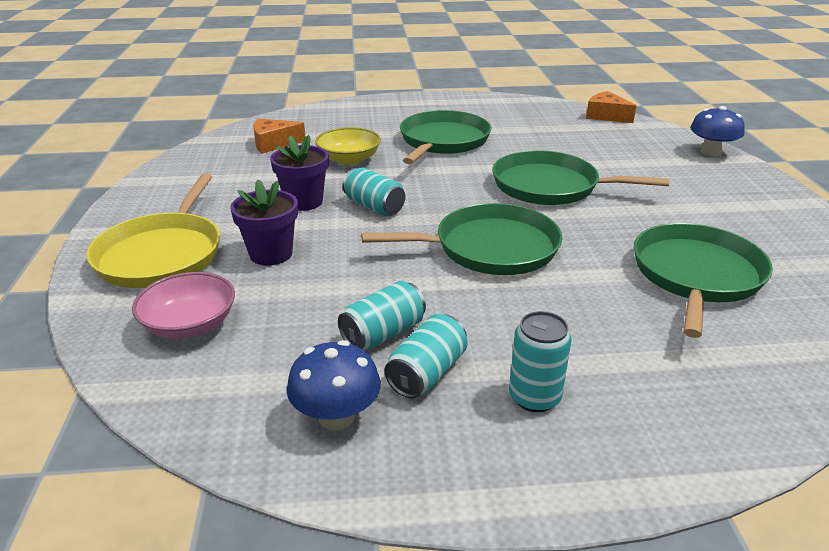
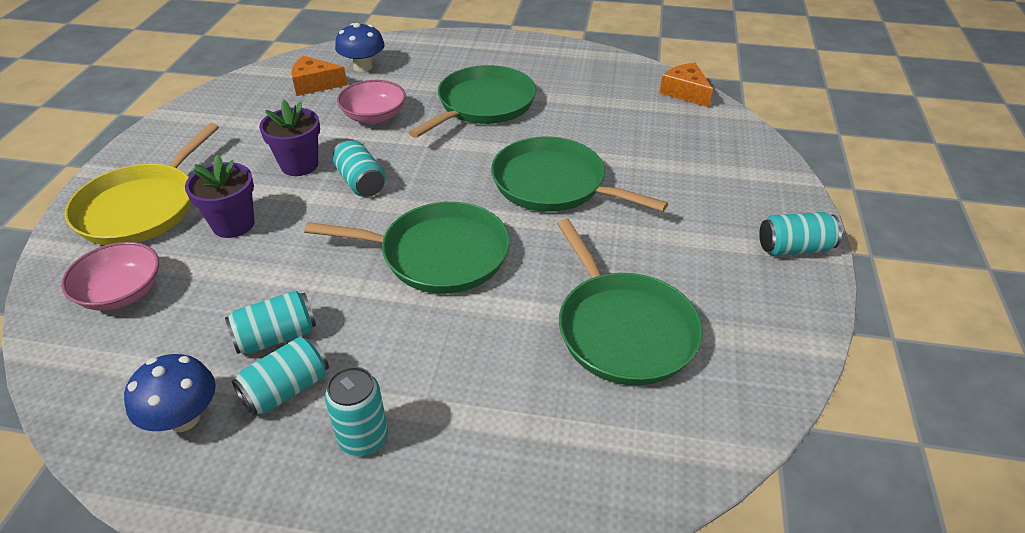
camera: 15 degrees right, 10 degrees up
(349, 159) = (374, 116): yellow bowl -> pink bowl
(696, 275) = (623, 329): green pan -> green pan turned 120 degrees clockwise
(711, 152) = (768, 163): blue mushroom -> blue mushroom (363, 67)
(780, 202) = (794, 248): none -> turquoise can

